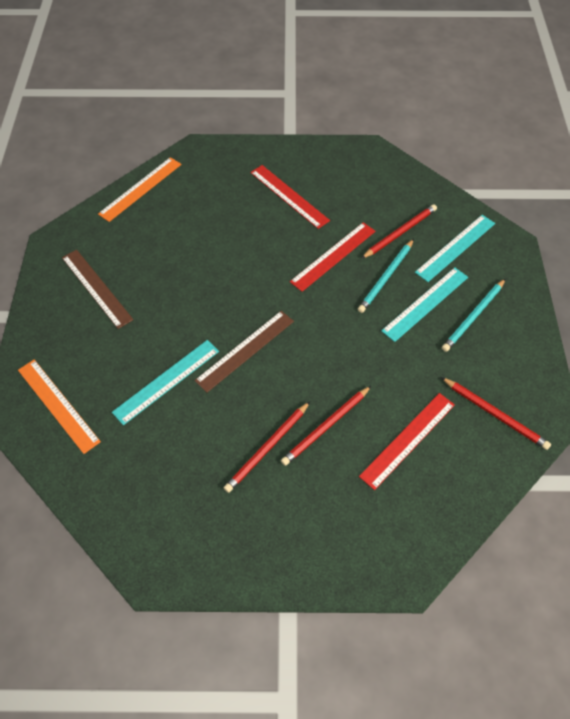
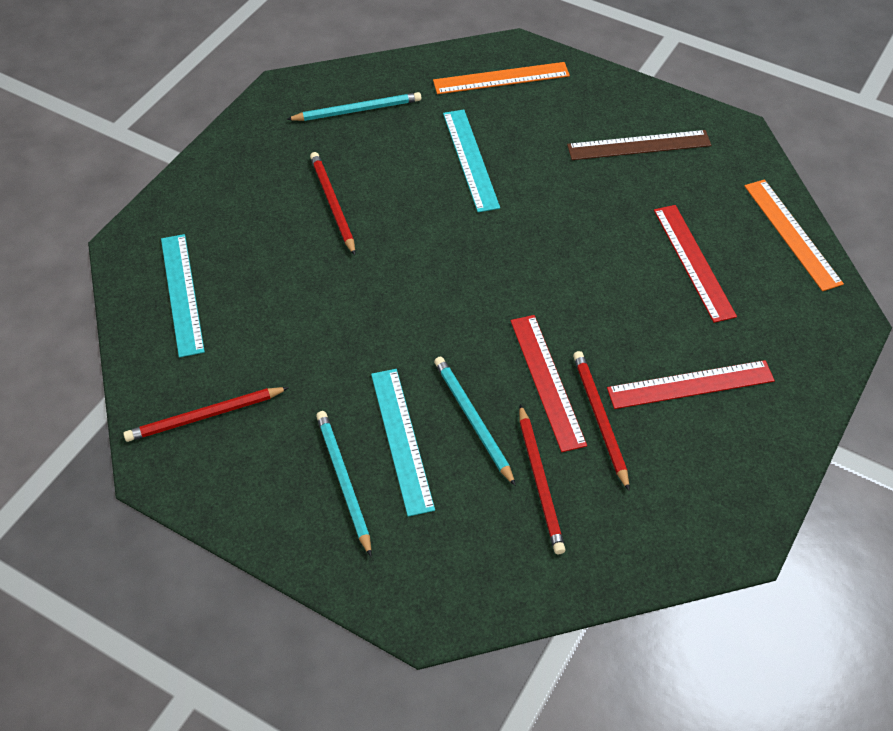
camera: 120 degrees right, 5 degrees down
(151, 492) = (357, 110): none -> turquoise pencil
(245, 350) = (462, 234): brown ruler -> none
(326, 427) = (317, 258): red pencil -> red pencil (600, 419)
(408, 440) = (245, 318): red ruler -> red ruler (693, 262)
(455, 247) = (468, 536): turquoise ruler -> turquoise ruler (182, 294)

